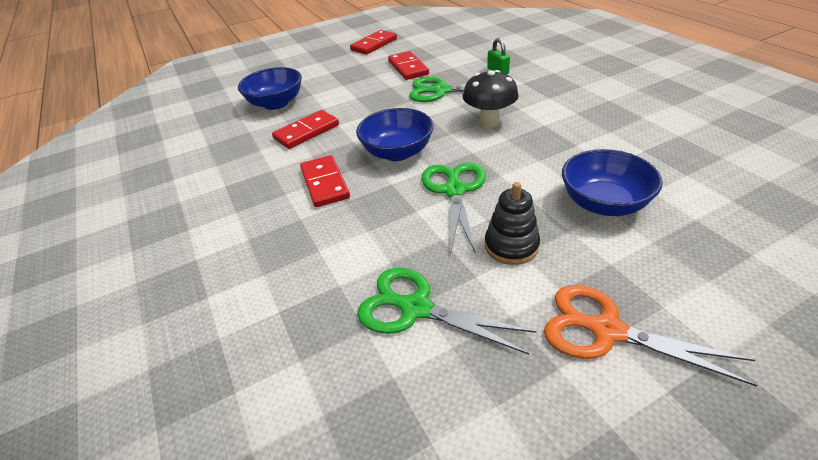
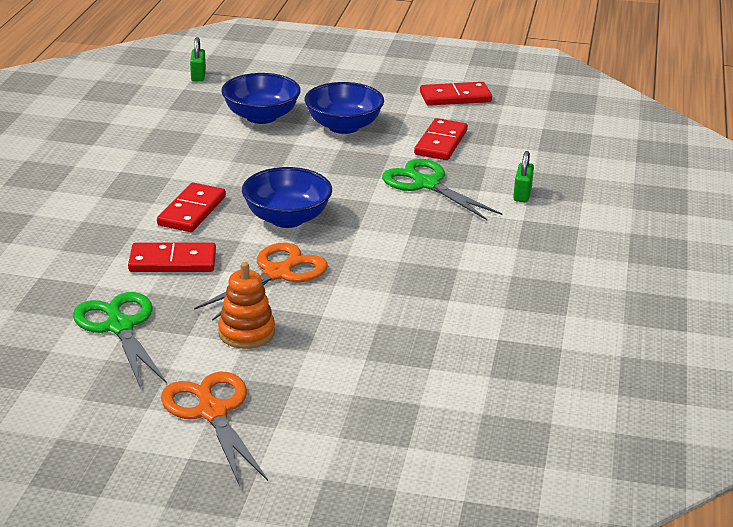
camera: 35 degrees right, 10 degrees down
(193, 100) = (198, 76): none -> green padlock
(307, 132) = (245, 159): red domino -> red domino (172, 262)
(454, 191) = (277, 274): green scissors -> orange scissors
(489, 122) = (412, 237): black mushroom -> none
(511, 246) = (246, 333): black stacking toy -> orange stacking toy
(604, 203) = (372, 351): blue bowl -> blue bowl (343, 126)

